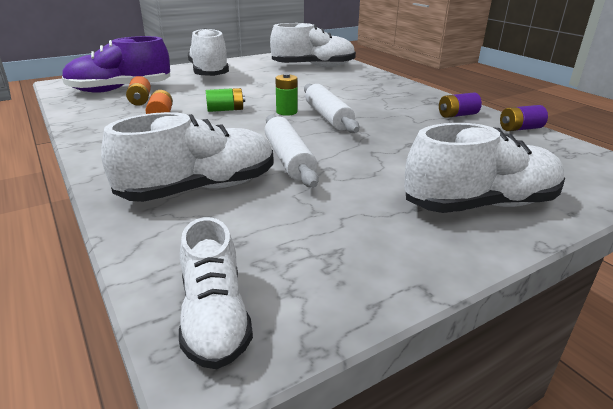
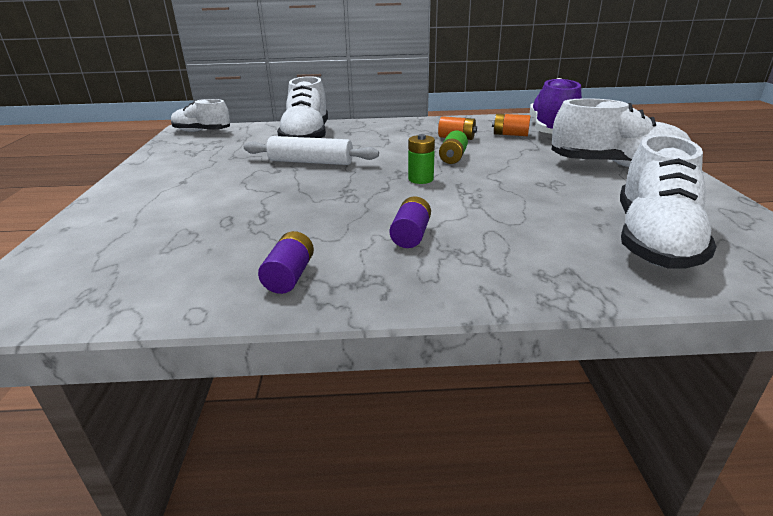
camera: 120 degrees right, 0 degrees up
(328, 117) = (383, 194): white rolling pin -> none
(480, 204) = (143, 200): white shoe -> none
(520, 129) = (181, 304): purple battery -> purple battery (411, 235)

